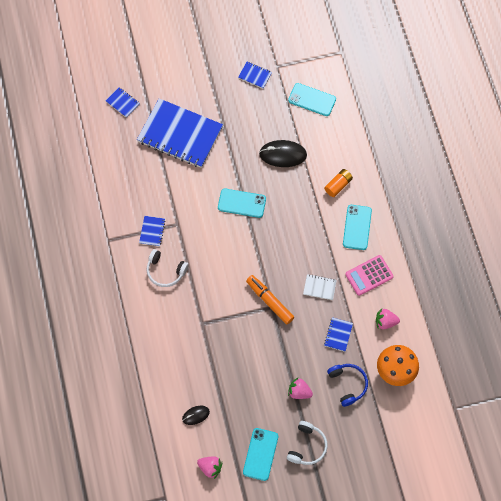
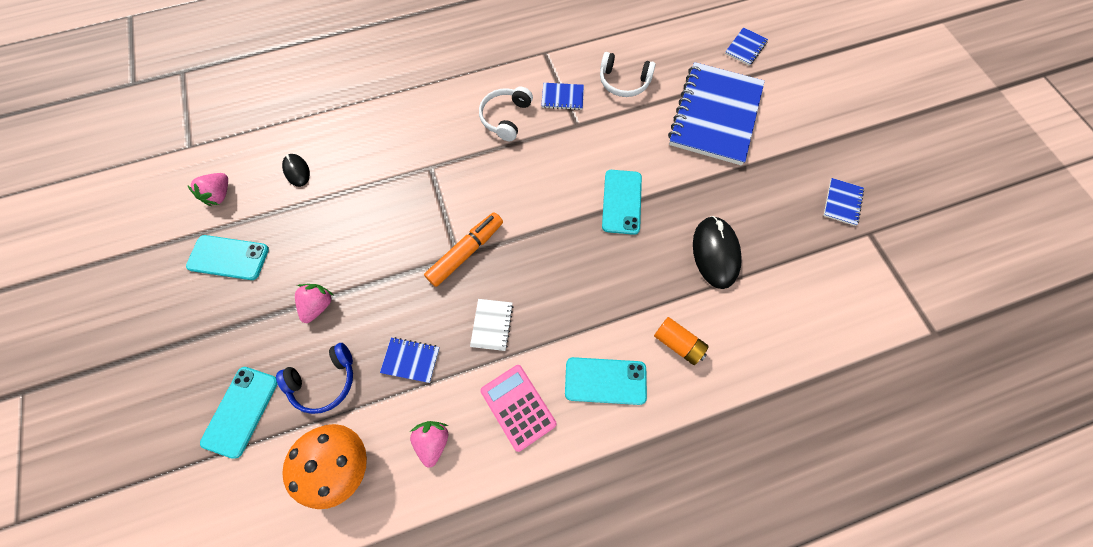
camera: 85 degrees right, 0 degrees up
(307, 446) = (230, 323): white headphones -> white headphones (623, 82)
(312, 100) = (826, 291): turquoise phone -> turquoise phone (241, 411)

